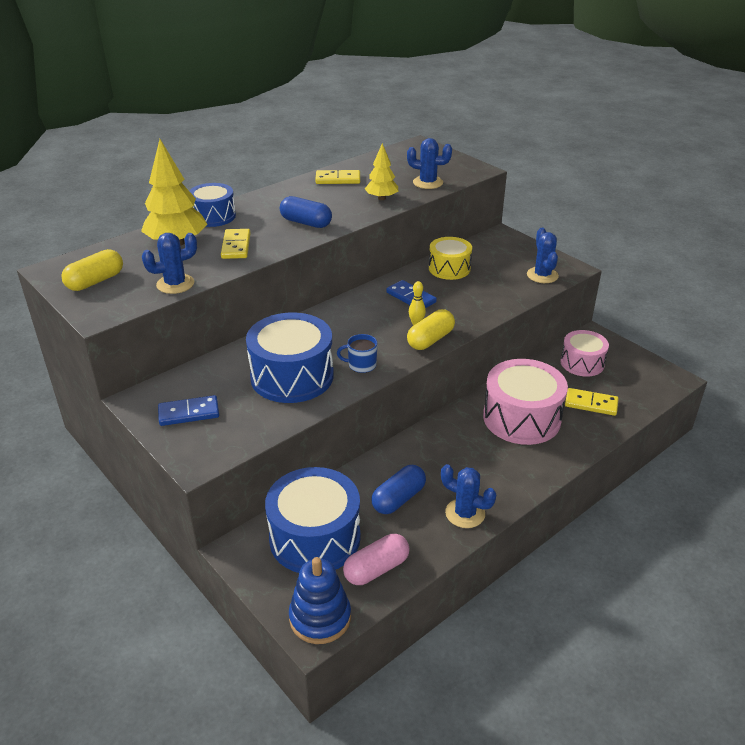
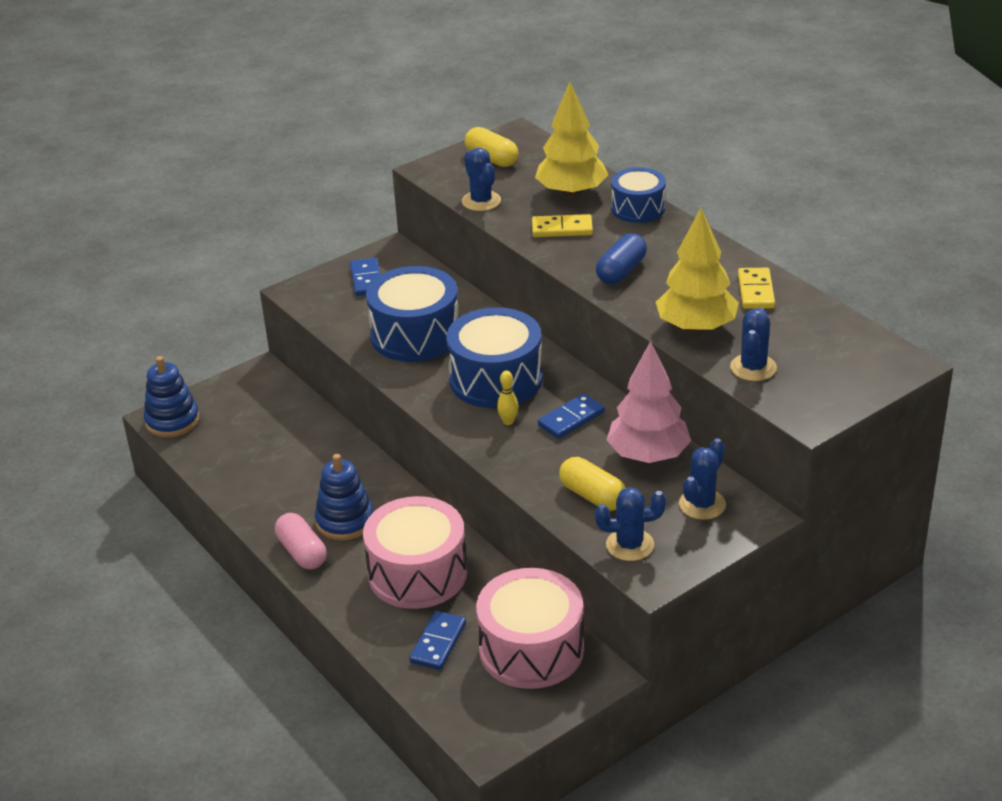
camera: 95 degrees right, 0 degrees up
(315, 537) = (264, 415): blue drum -> blue drum (496, 379)
(361, 365) = (428, 380): blue mug -> none
(376, 569) = (215, 453): pink capsule -> pink capsule (302, 552)
(381, 198) = (696, 327): yellow tree -> yellow tree, size x1.71
(398, 499) = (302, 468): blue capsule -> none
(430, 340) = (473, 431): yellow capsule -> yellow capsule (593, 496)
(449, 268) = (648, 455): yellow drum -> pink tree
(465, 513) = (270, 514): blue cactus -> blue cactus (702, 504)
(468, 463) = (345, 521): none -> blue stacking toy
(582, 363) = (531, 649): pink drum -> pink drum, size x1.64
(591, 404) = (438, 643): yellow domino -> blue domino

